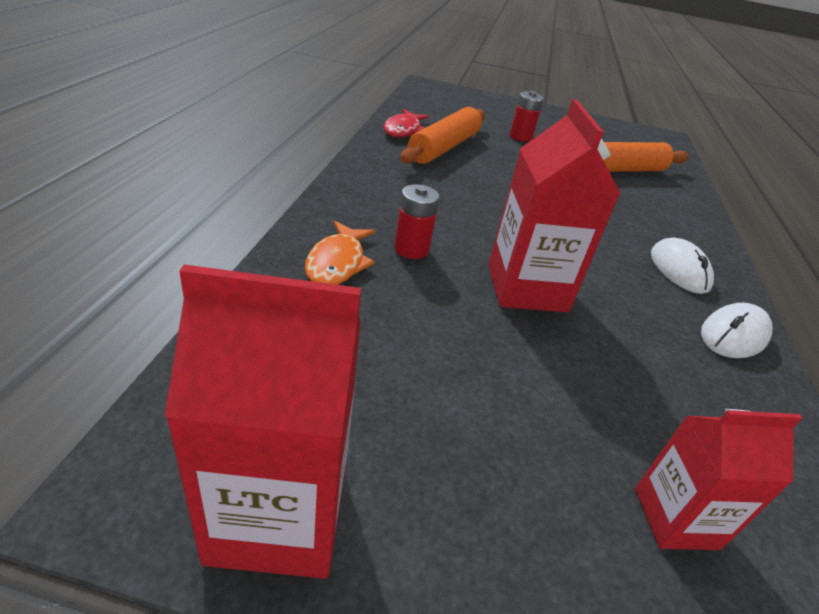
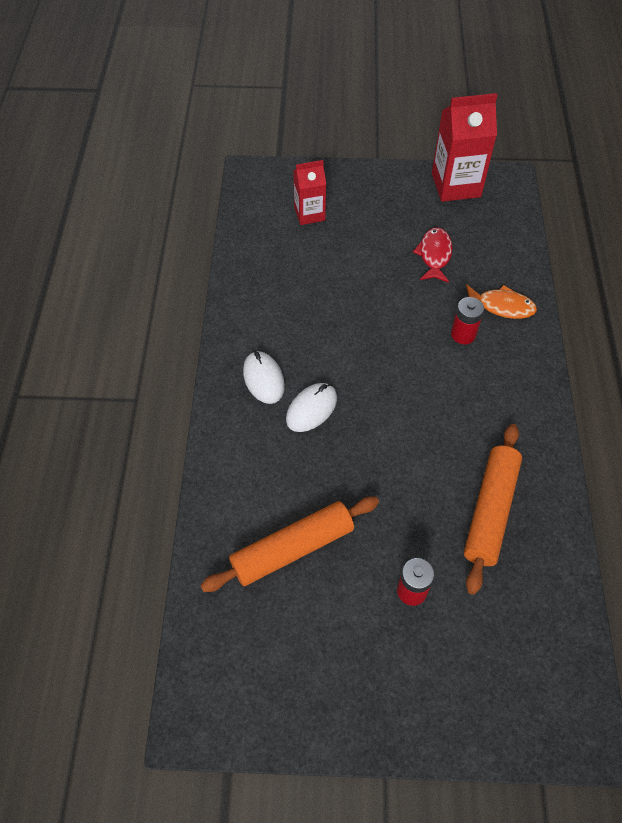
camera: 175 degrees right, 20 degrees up
(337, 263) = (501, 306): orange fish -> orange fish turned 105 degrees clockwise
(403, 130) = (547, 534): red fish -> red fish (434, 255)
(527, 288) = (379, 322): red carton -> none
(733, 335) = (244, 322): white mouse -> white mouse (311, 409)

